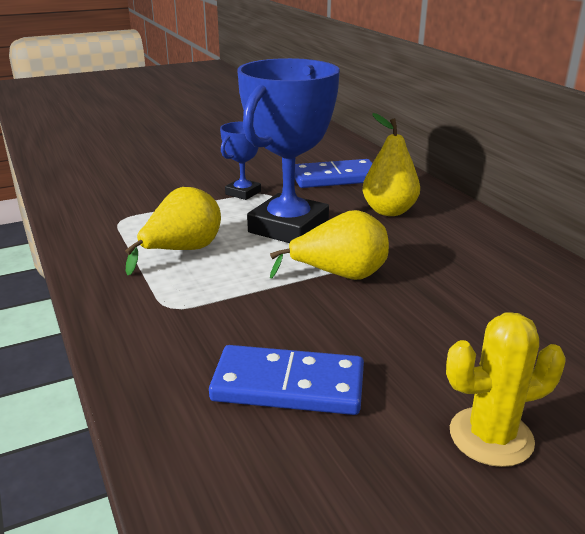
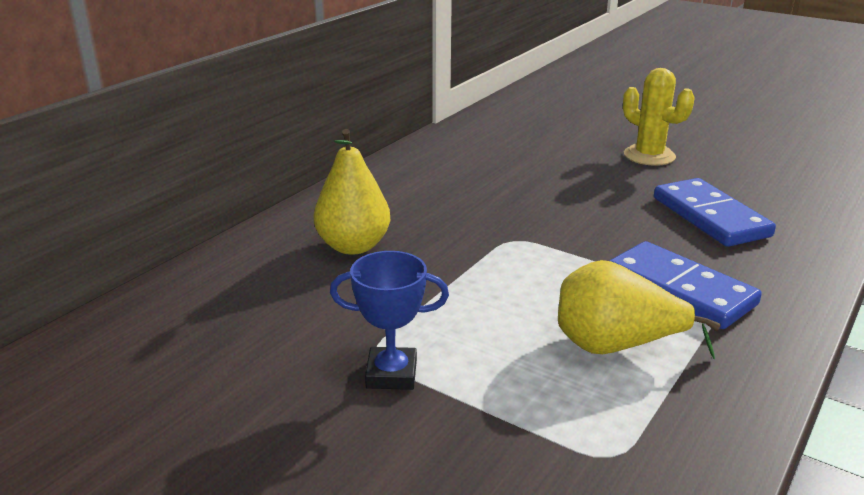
camera: 120 degrees left, 0 degrees up
(288, 227) = (468, 296): blue trophy -> none
(335, 178) = (262, 311): blue domino -> blue domino (680, 289)
(340, 275) = (538, 237): yellow pear -> none

